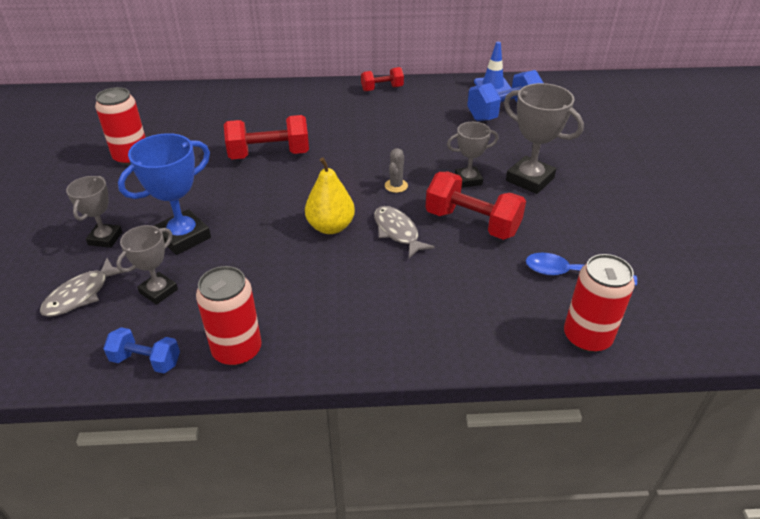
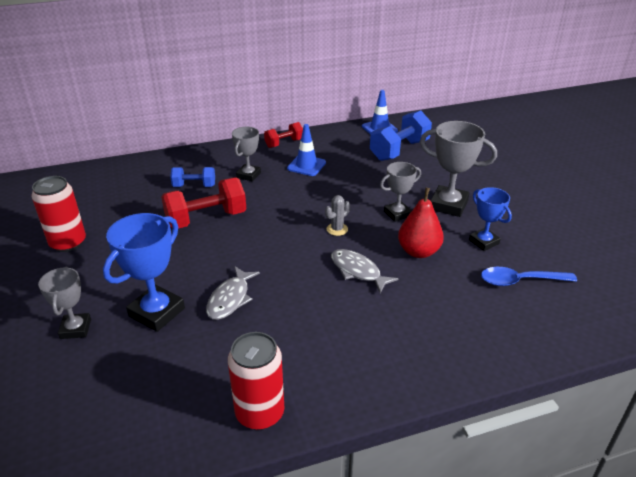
camera: 15 degrees left, 5 degrees down
(81, 294) = (74, 391): grey fish -> grey fish (230, 299)
(146, 361) = (173, 444): blue dumbbell -> blue dumbbell (194, 186)
(158, 291) = (155, 371): grey trophy -> grey trophy (248, 175)
(330, 227) = (295, 277): yellow pear -> none
(394, 115) = (306, 165): none -> blue traffic cone
(396, 186) = (337, 229): grey cactus -> grey cactus turned 45 degrees clockwise
(472, 223) = (418, 251): red dumbbell -> red pear
(550, 225) = (483, 242): none -> blue trophy
(587, 337) = (559, 334): red can -> none

